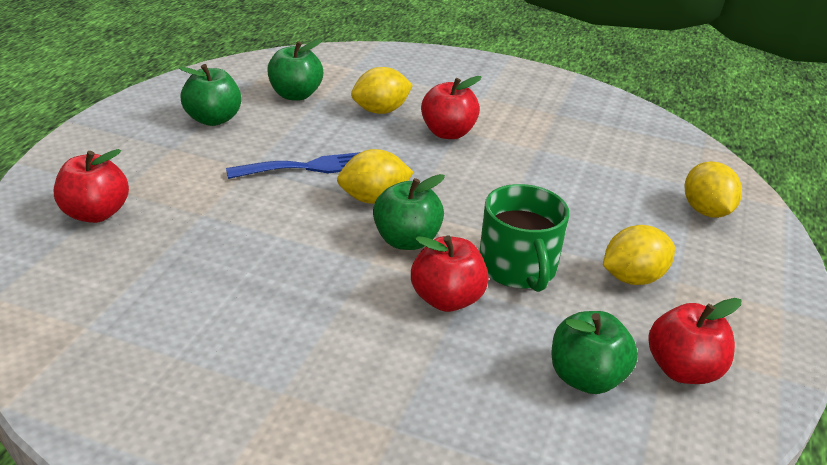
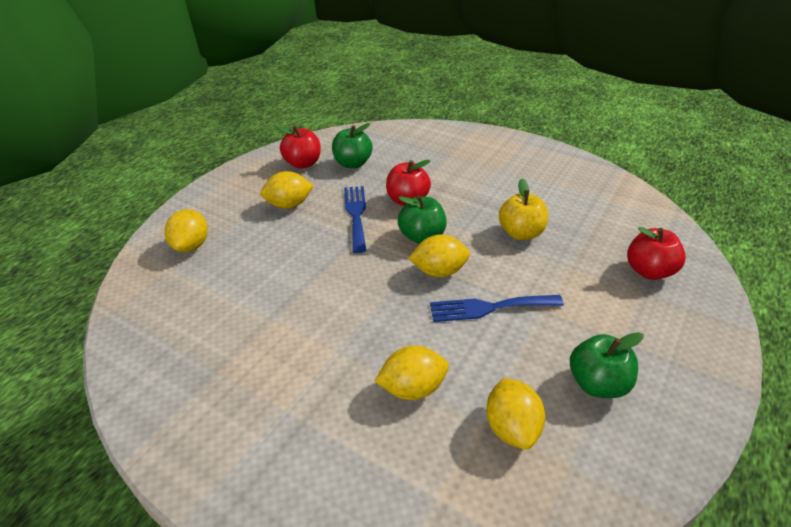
camera: 165 degrees left, 5 degrees up
(260, 254) = (521, 233): none -> yellow apple
(295, 95) = (512, 428): green apple -> yellow lemon
(448, 133) = (351, 346): red apple -> none
(518, 268) = (356, 214): green mug -> blue fork

